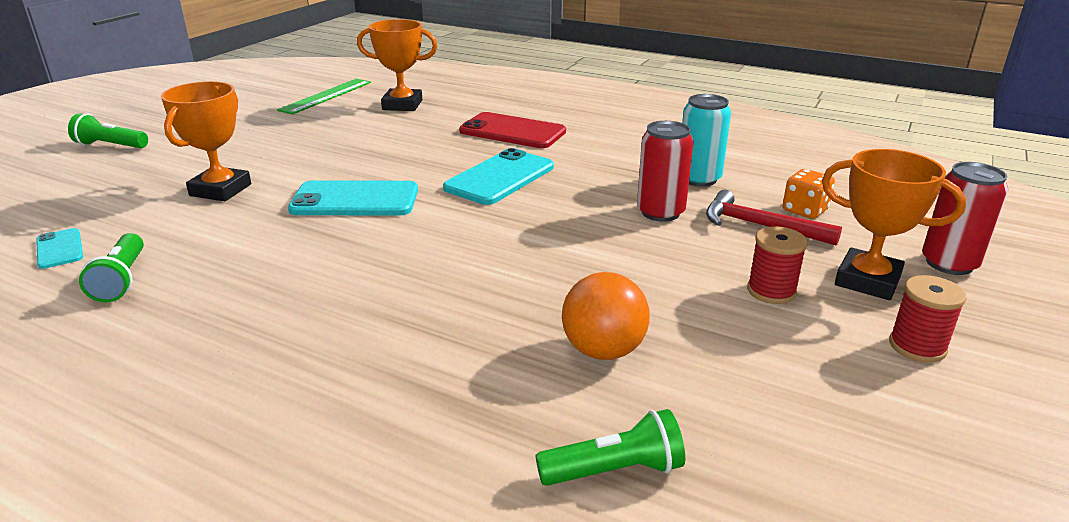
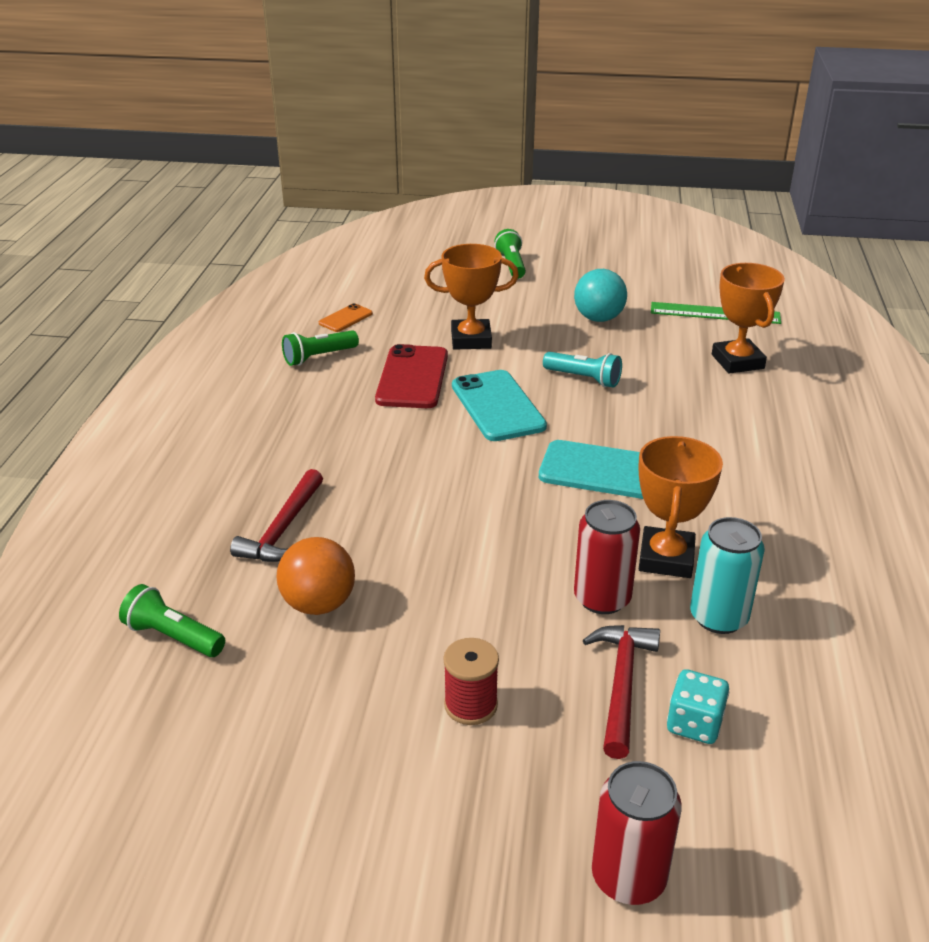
camera: 70 degrees right, 5 degrees up
(59, 249) = (345, 318): turquoise phone -> orange phone
(270, 133) = (598, 318): none -> turquoise ball
(357, 157) = (584, 379): none -> turquoise flashlight
(457, 356) = (283, 529): none -> red hammer
(512, 131) = (733, 450): red phone -> red phone (412, 377)
(614, 470) = (173, 637): green flashlight -> green flashlight turned 150 degrees clockwise
(804, 210) = (694, 724): orange dice -> turquoise dice
(867, 281) = (536, 788): orange trophy -> orange trophy (666, 558)
(917, 346) = (410, 830): red spool -> none

